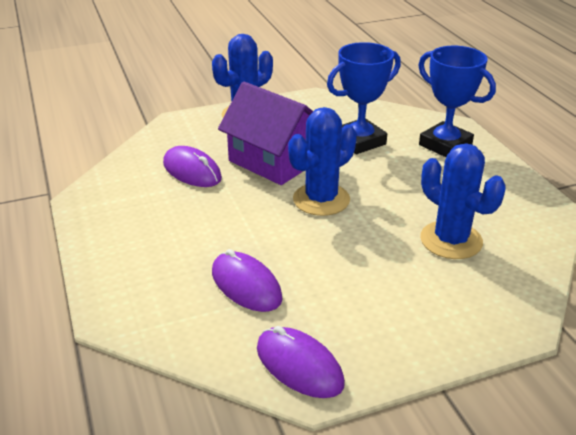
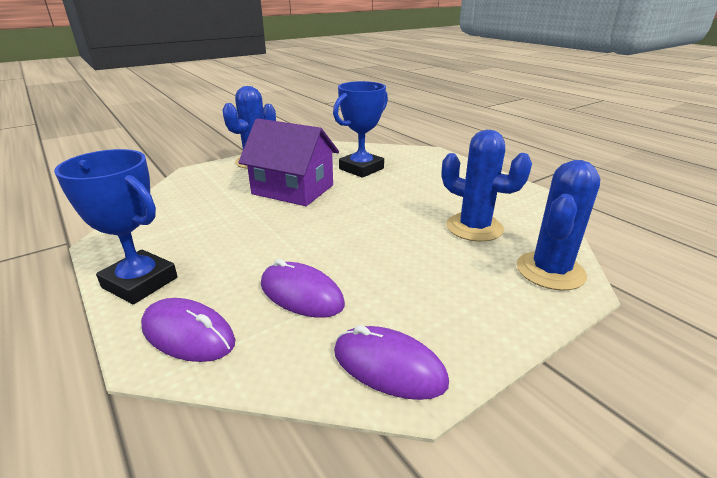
camera: 15 degrees left, 5 degrees down
(192, 171) = (218, 205): purple mouse -> purple mouse (188, 334)
(321, 199) = (347, 212): blue cactus -> blue cactus (550, 271)
(445, 145) = (430, 164): blue trophy -> blue trophy (140, 282)

